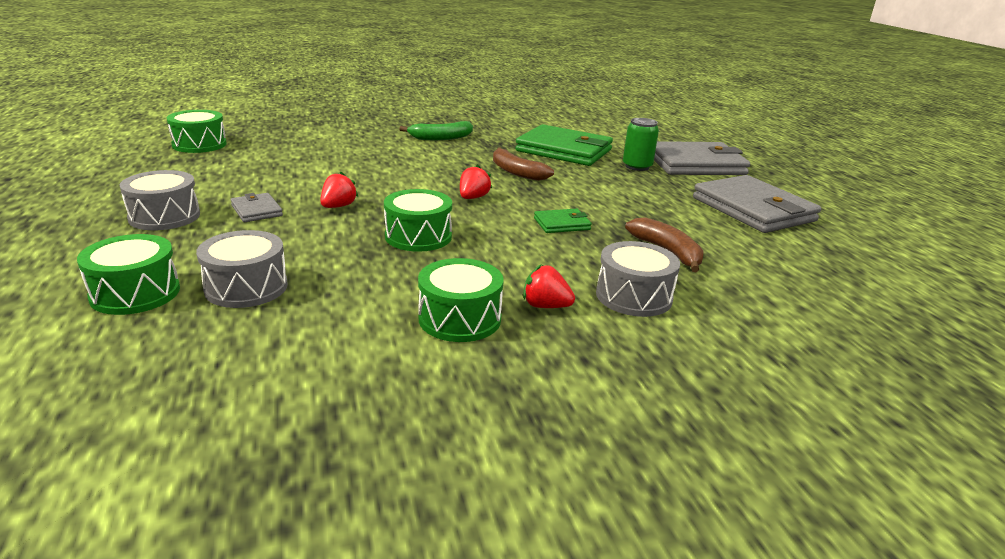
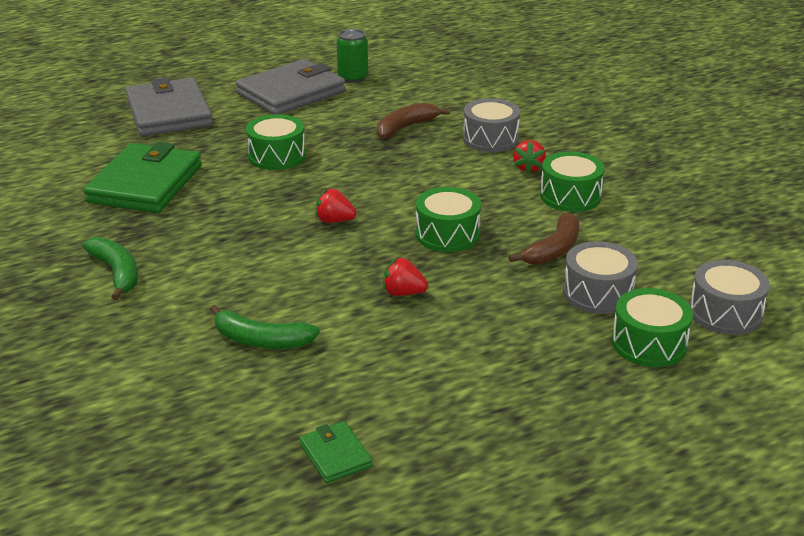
camera: 100 degrees left, 5 degrees up
(164, 216) = (498, 397): grey drum -> grey drum (725, 313)
(199, 144) = (226, 484): green drum -> green drum (277, 156)
(256, 210) = (445, 341): grey wallet -> none
(325, 162) = (261, 340): none -> green banana
(516, 172) = (240, 205): brown banana -> brown banana (553, 249)
(562, 224) = (375, 171): green wallet -> green wallet (335, 455)
(637, 166) = (190, 141): green can -> green can (353, 78)

